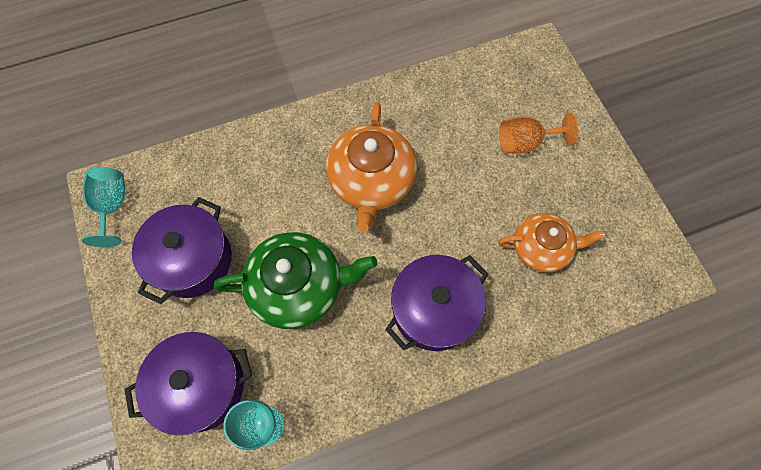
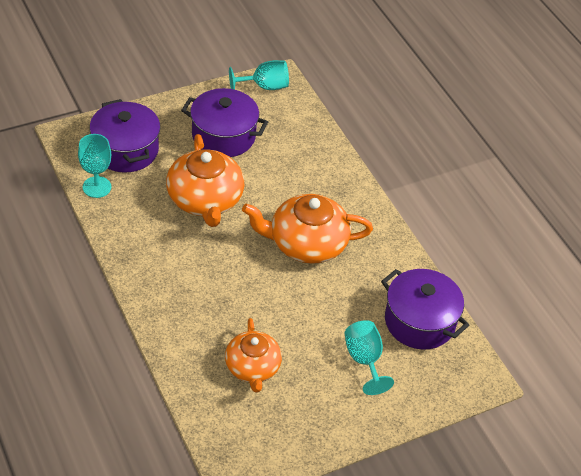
camera: 80 degrees right, 20 degrees down
(298, 287) = (205, 200): green teapot -> orange teapot
(434, 309) = (190, 287): purple pot -> purple pot (419, 321)
(525, 142) = (364, 360): orange goblet -> turquoise goblet

